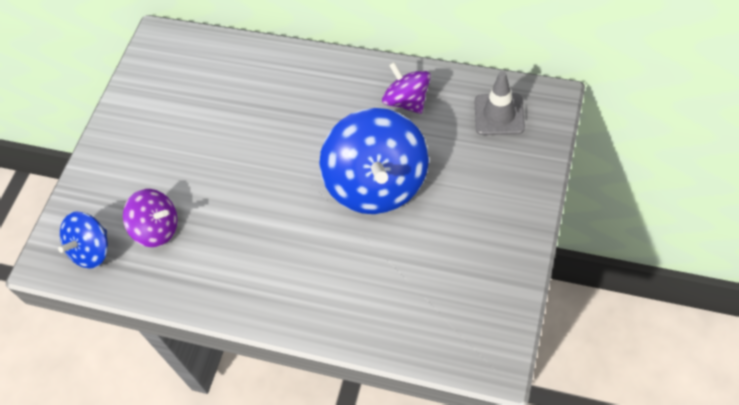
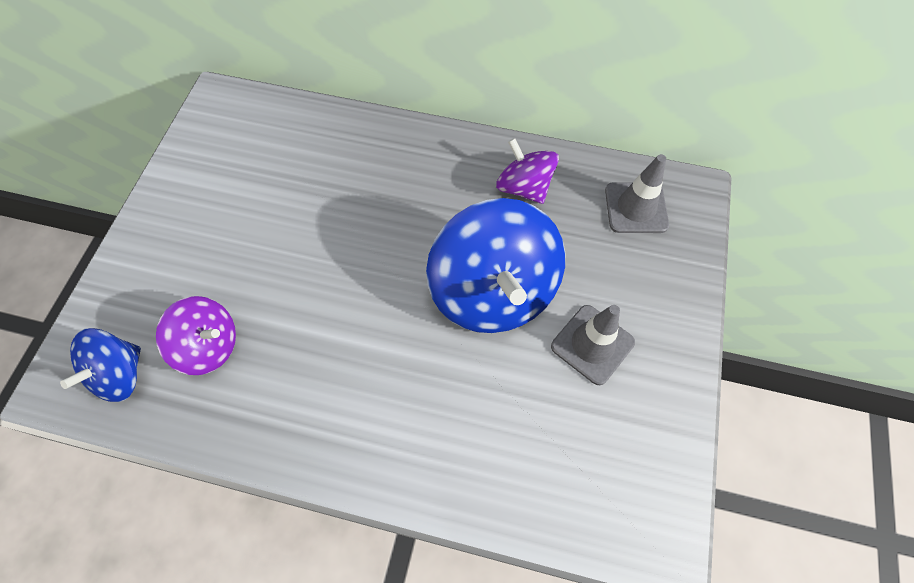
camera: 10 degrees left, 5 degrees up
(453, 221) = (592, 344): none -> grey traffic cone

